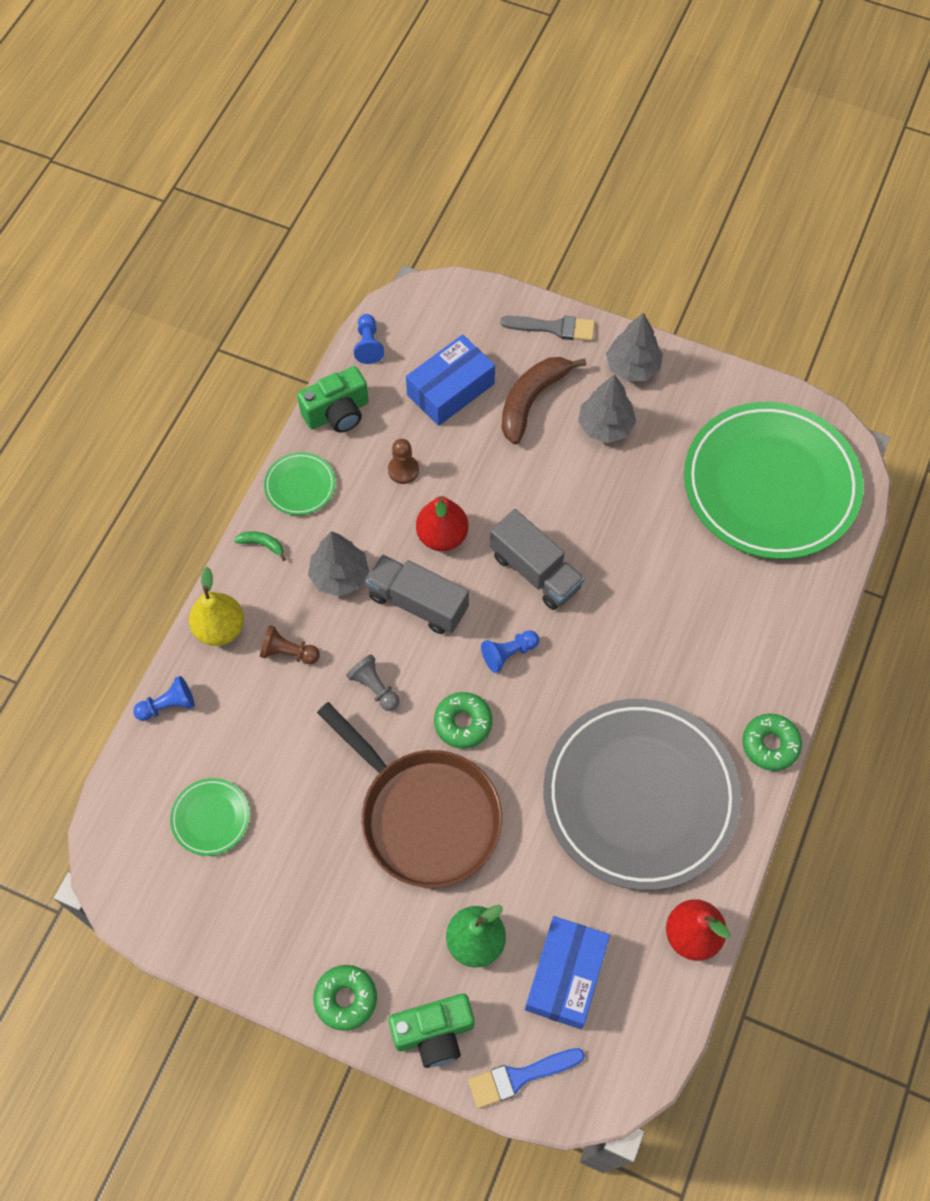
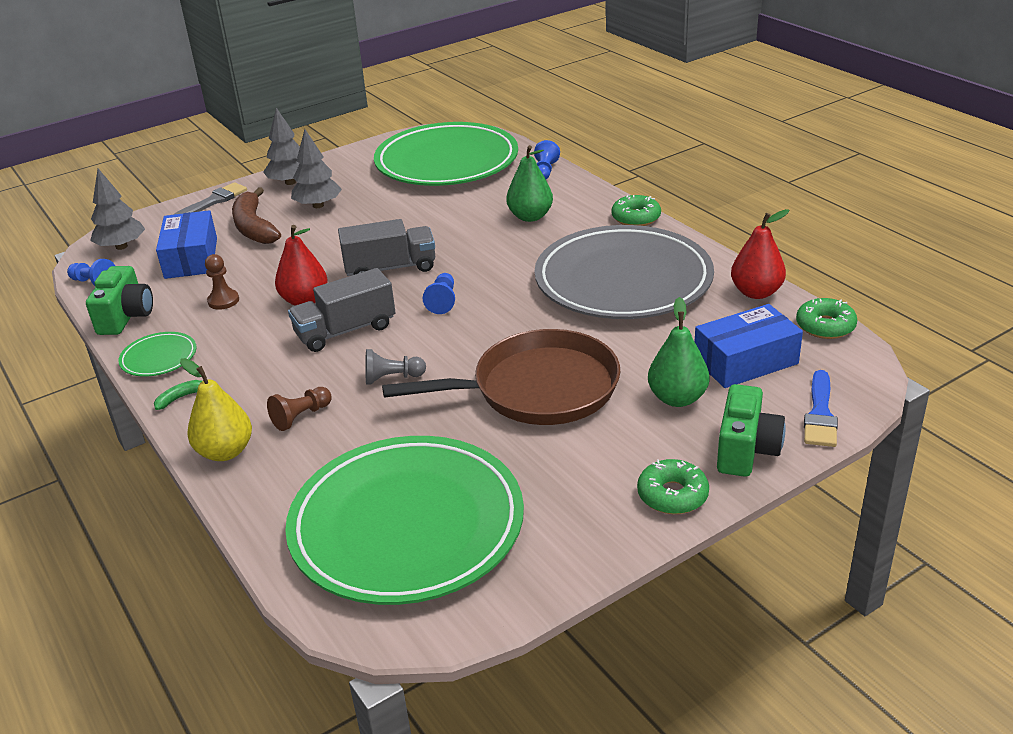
camera: 55 degrees left, 30 degrees down
(168, 705) = (258, 515): blue pawn -> blue pawn (545, 171)
(211, 818) = (407, 525): green plate -> green plate, size x2.48
(340, 576) = (268, 363): grey tree -> grey tree (121, 246)
(463, 723) = (476, 342): green donut -> green donut (825, 326)
(566, 976) = (745, 361): blue box -> blue box turned 75 degrees counterclockwise
(707, 639) = (530, 217): none -> green pear

